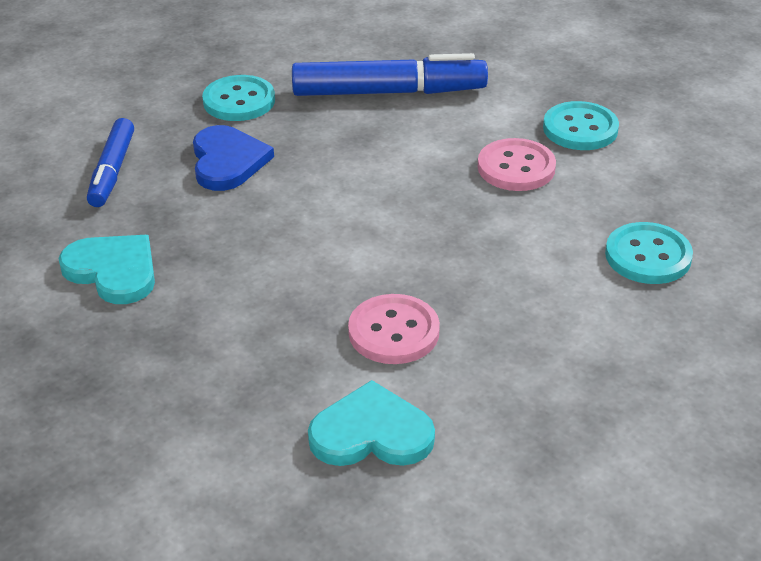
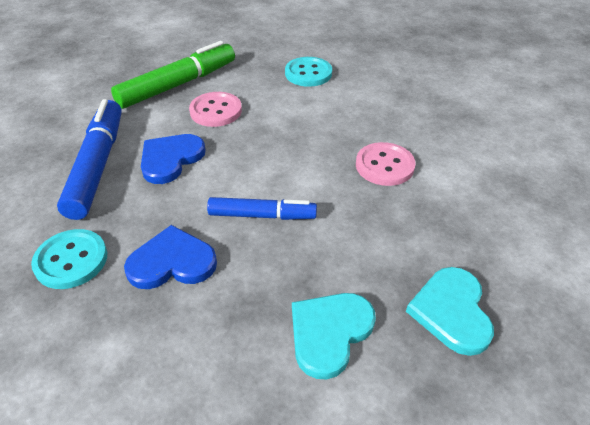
camera: 90 degrees left, 5 degrees up
(112, 171) = (167, 356): blue marker -> blue marker (262, 215)
(371, 433) = (474, 175): turquoise heart -> turquoise heart (451, 311)
(402, 141) = (170, 159): none -> blue heart
(580, 129) = (178, 85): turquoise button -> green marker

